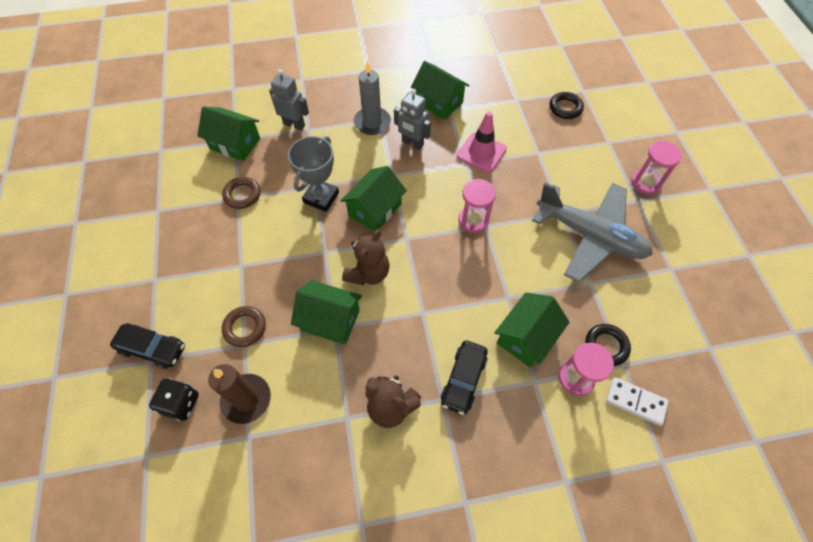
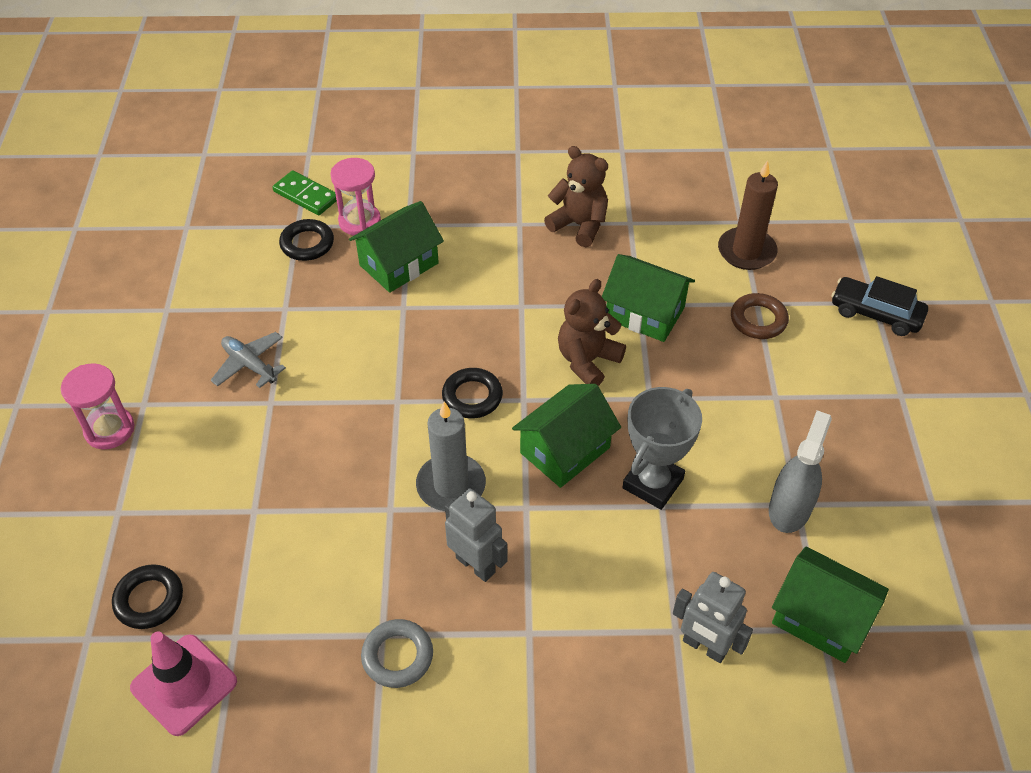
camera: 170 degrees left, 10 degrees down
(181, 403) = (824, 257): black dice -> none
(242, 195) = (789, 508): brown ring -> grey spray bottle
(372, 122) = (545, 626): grey candle -> grey candle (451, 485)
(438, 102) = (397, 656): green house -> grey ring
(439, 235) = (472, 396): none -> black ring
(463, 379) = (490, 236): black car -> none
(473, 220) = (413, 411): pink hourglass -> none
(481, 152) = (354, 526): pink traffic cone -> pink traffic cone (184, 684)
(589, 236) = (250, 365): grey plane -> grey plane, size x0.45
(635, 401) = (306, 195): white domino -> green domino

